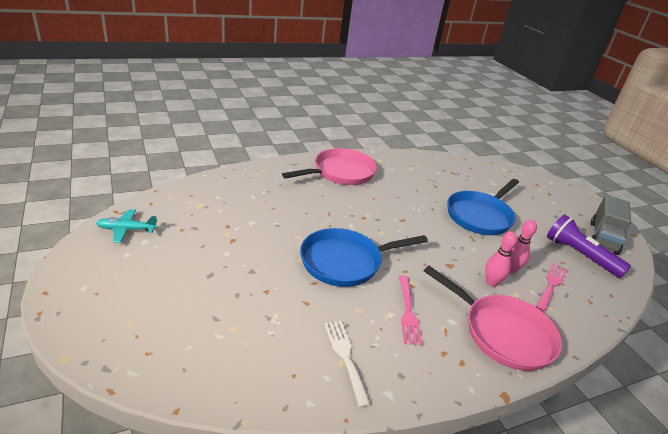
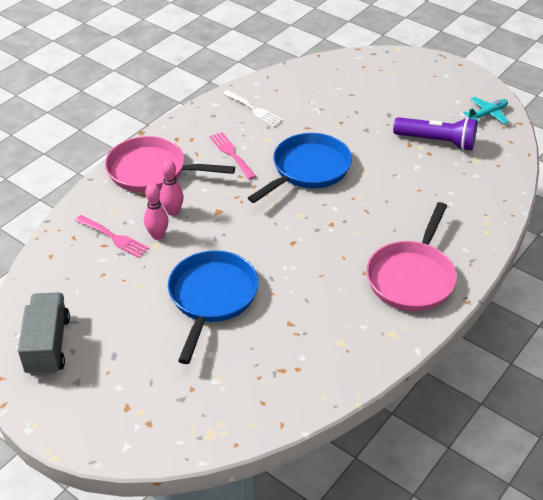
camera: 155 degrees right, 10 degrees up
(551, 285) = (114, 237): pink fork -> pink fork turned 60 degrees counterclockwise
(580, 255) = (82, 295): purple flashlight -> purple flashlight (436, 141)

